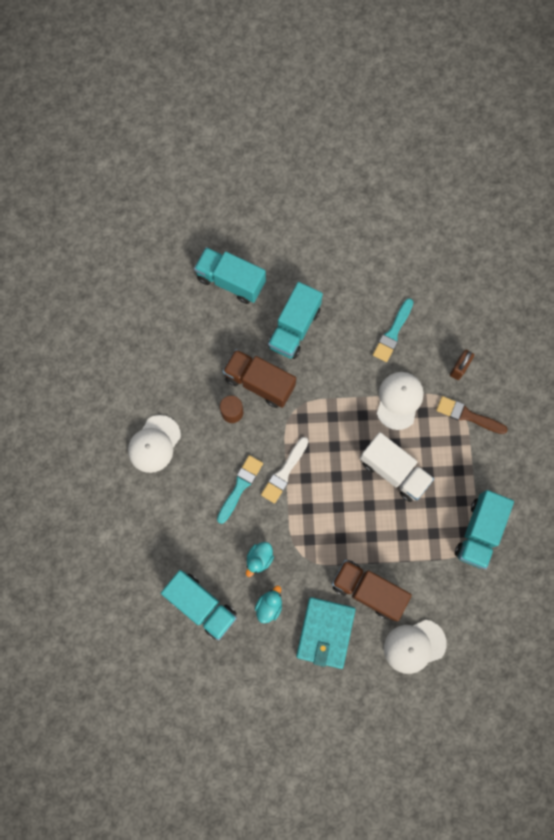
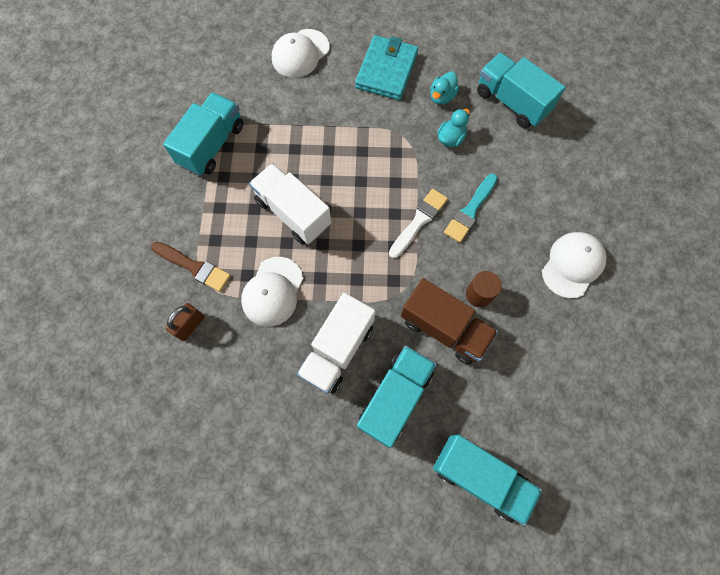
camera: 175 degrees left, 5 degrees down
(341, 359) = (337, 349): none -> white truck
(368, 590) = (339, 102): brown truck -> none
(393, 333) = (265, 380): turquoise brush -> none
(414, 646) = (300, 54): white cap -> white cap turned 150 degrees clockwise

